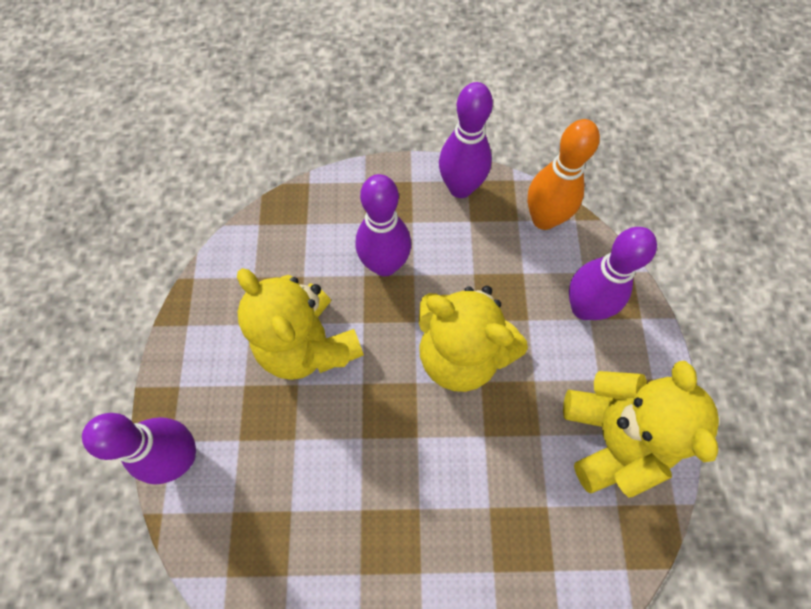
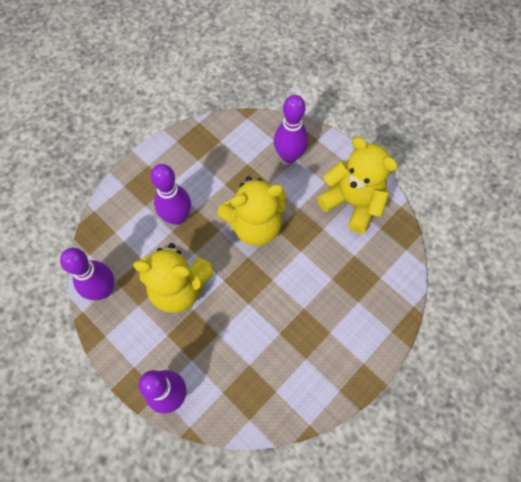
camera: 45 degrees left, 0 degrees up
(460, 188) = (177, 148): purple bowling pin -> purple bowling pin (103, 290)
(544, 219) = (232, 130): orange bowling pin -> none

